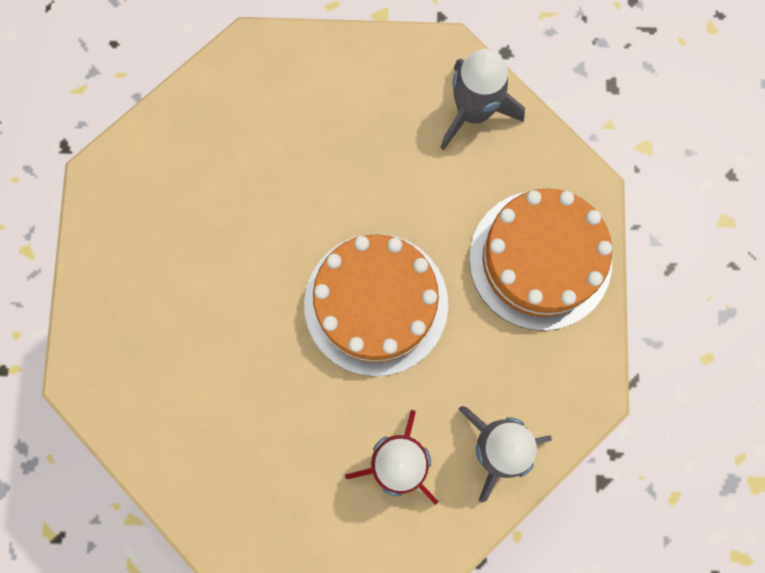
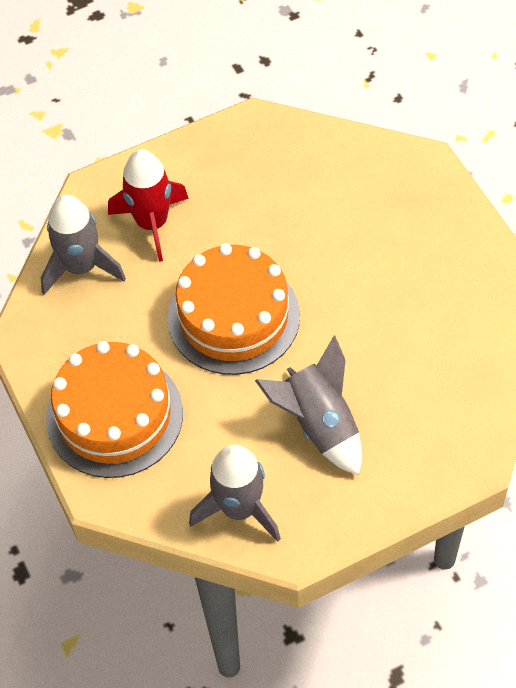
camera: 155 degrees right, 20 degrees down
(361, 151) = (319, 424): none -> grey rocket

